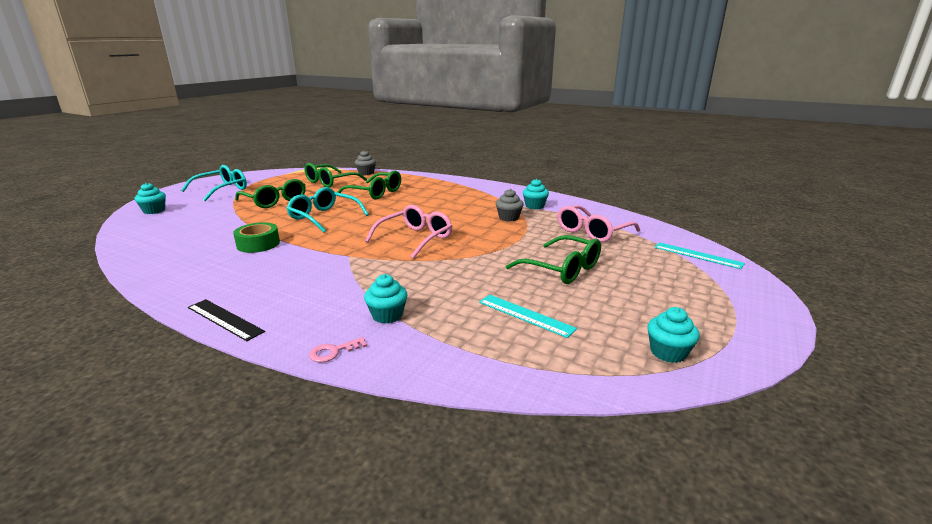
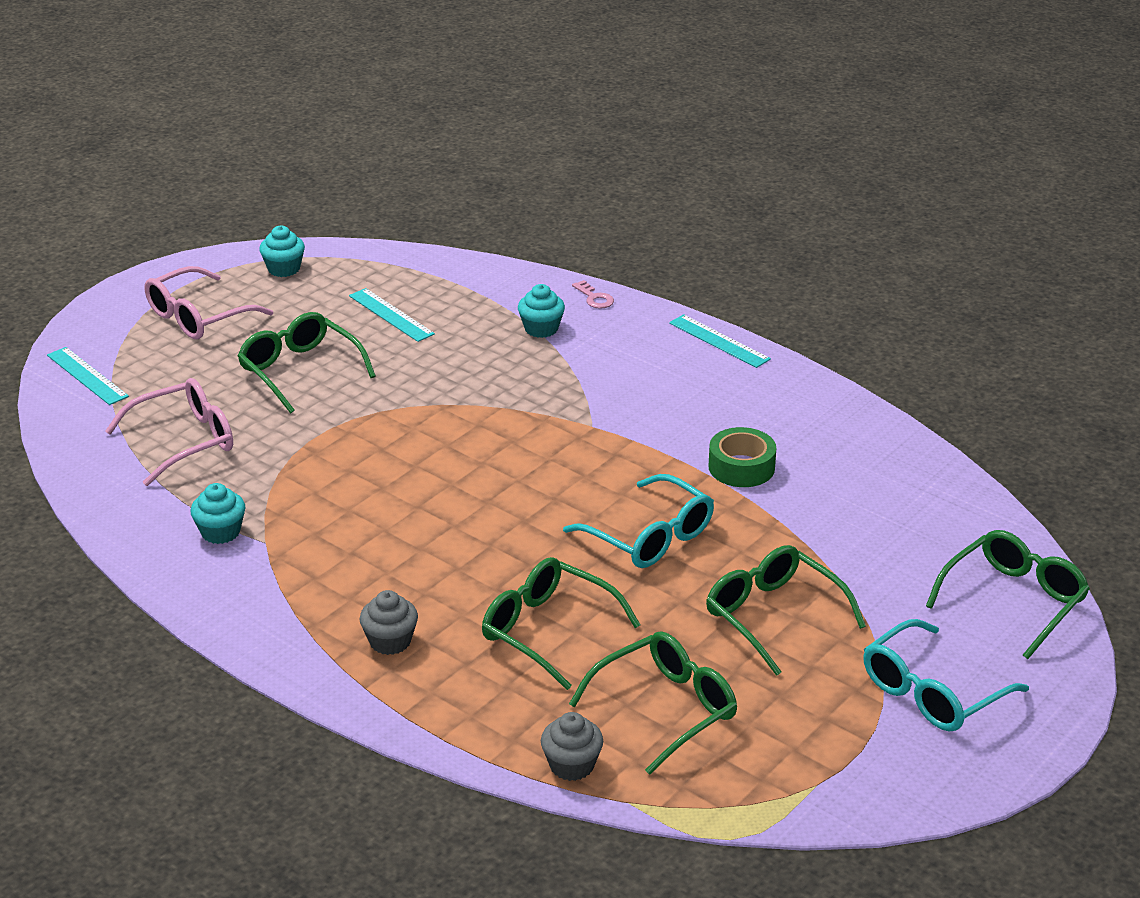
camera: 170 degrees left, 10 degrees up
(154, 211) = (1013, 601): turquoise cupcake -> green glasses
(224, 319) = (719, 341): black ruler -> turquoise ruler
(334, 351) = (594, 298): pink key -> pink key turned 75 degrees clockwise
(415, 239) = (485, 454): pink glasses -> pink glasses (198, 317)
(509, 218) = (298, 497): grey cupcake -> grey cupcake (390, 641)

